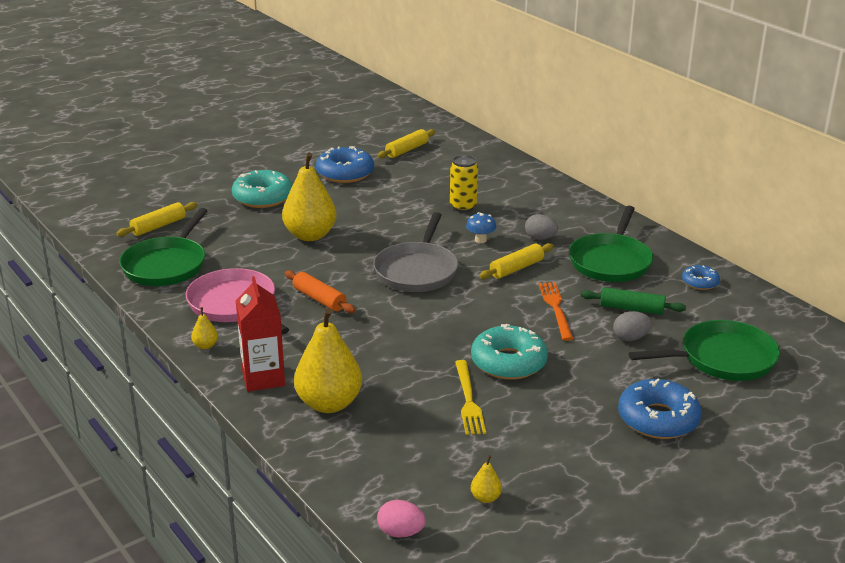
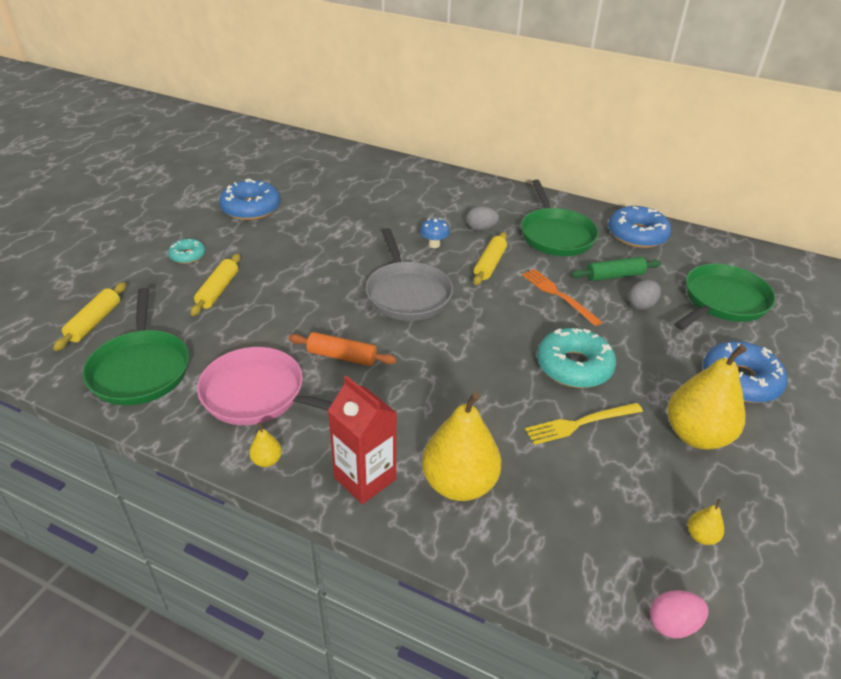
camera: 30 degrees left, 10 degrees up
(263, 197) = (188, 255): turquoise donut -> turquoise donut, size x0.54
(310, 235) = (272, 285): yellow pear -> yellow pear (696, 435)
(406, 150) = (290, 171): yellow rolling pin -> yellow rolling pin (218, 290)
(463, 207) = (389, 215): yellow can -> none
(468, 400) = (580, 423): yellow fork -> yellow fork turned 105 degrees clockwise
(700, 282) = (637, 235): blue donut -> blue donut, size x1.84

